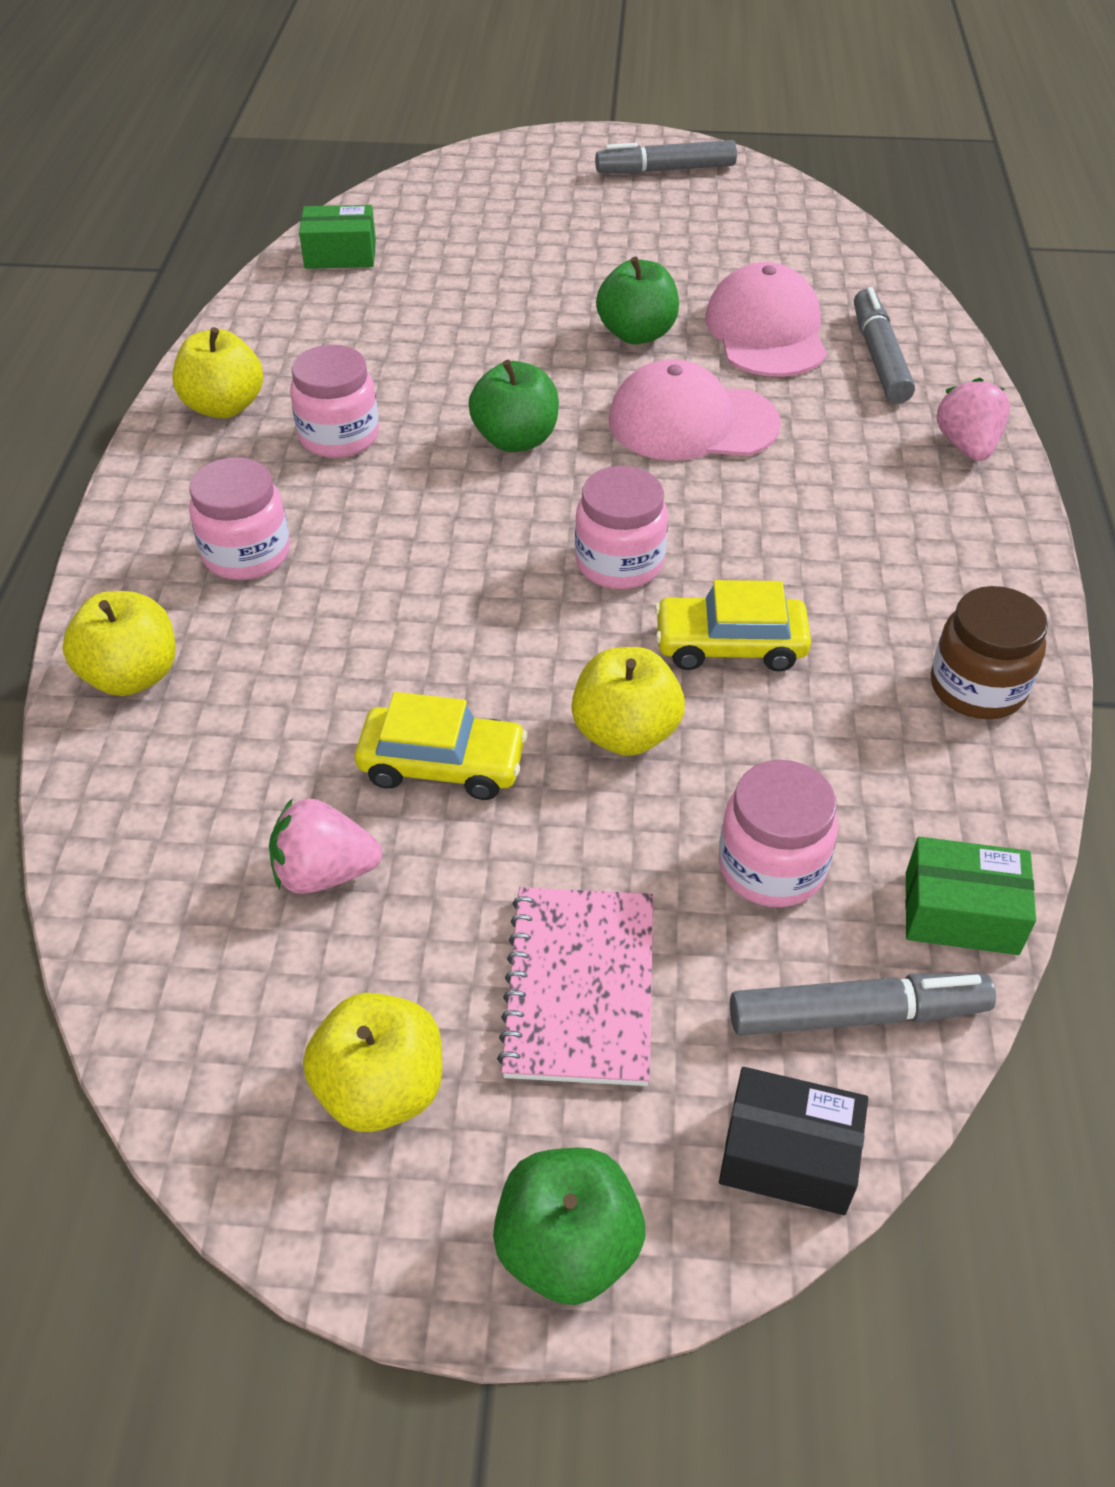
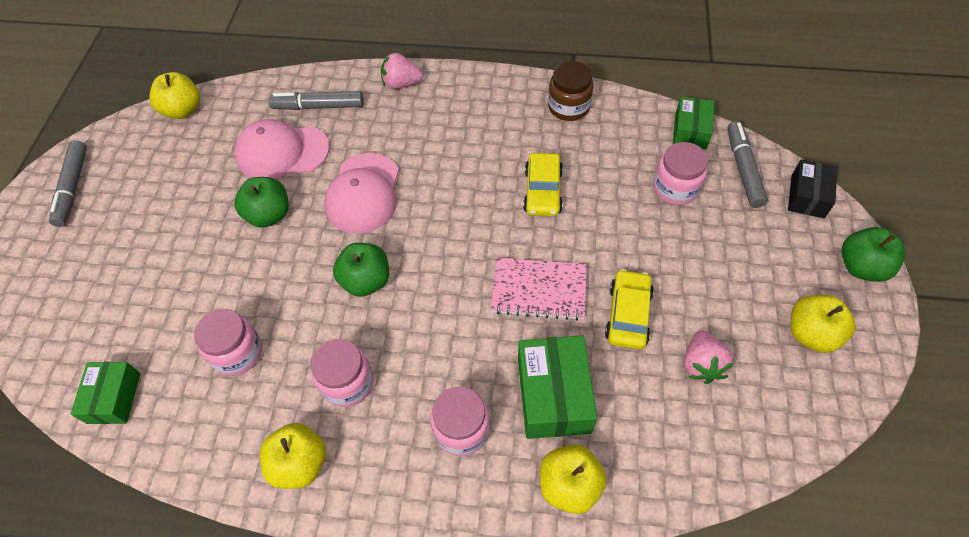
camera: 85 degrees left, 10 degrees up
(289, 658) = (553, 395): none -> green box
(579, 987) = (747, 259): pink notebook -> pink notebook (539, 290)
(619, 563) = (480, 233): pink jar -> pink jar (237, 353)
(625, 733) = (602, 236): yellow apple -> yellow apple (183, 110)

